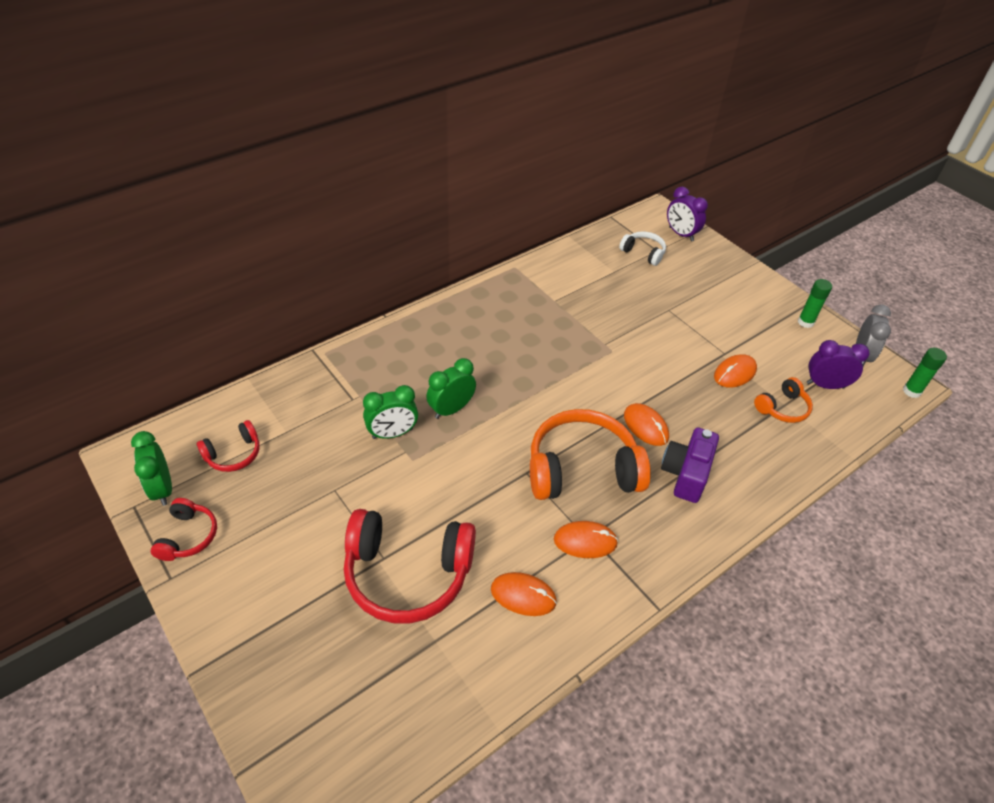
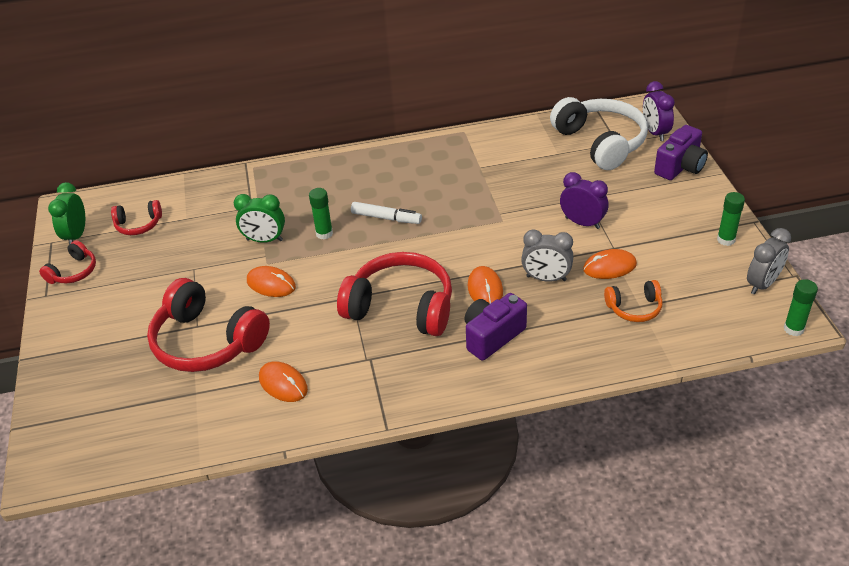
camera: 30 degrees right, 5 degrees down
(451, 409) = (324, 234): green clock -> green glue stick
(502, 376) = (386, 218): none -> white marker
(582, 469) = (401, 307): orange headphones -> red headphones
(585, 541) = (362, 361): orange mouse -> orange mouse (271, 284)
(643, 253) = (601, 142): white headphones -> white headphones, size x2.01
(691, 400) = (546, 278): none -> grey clock
(723, 262) = (680, 167): none -> purple camera
(825, 385) = (698, 300): purple clock -> purple clock (582, 223)

